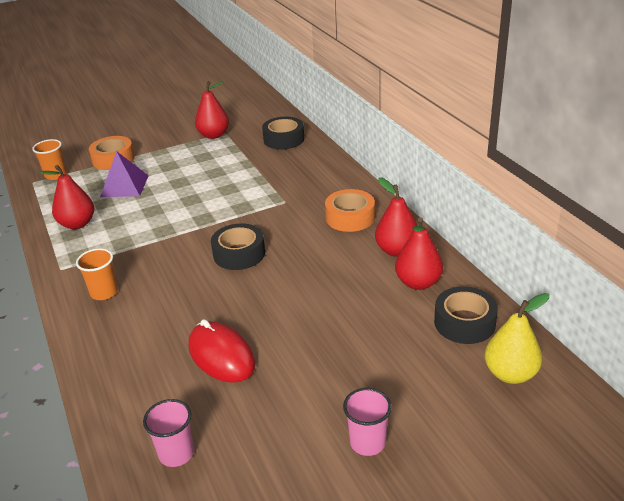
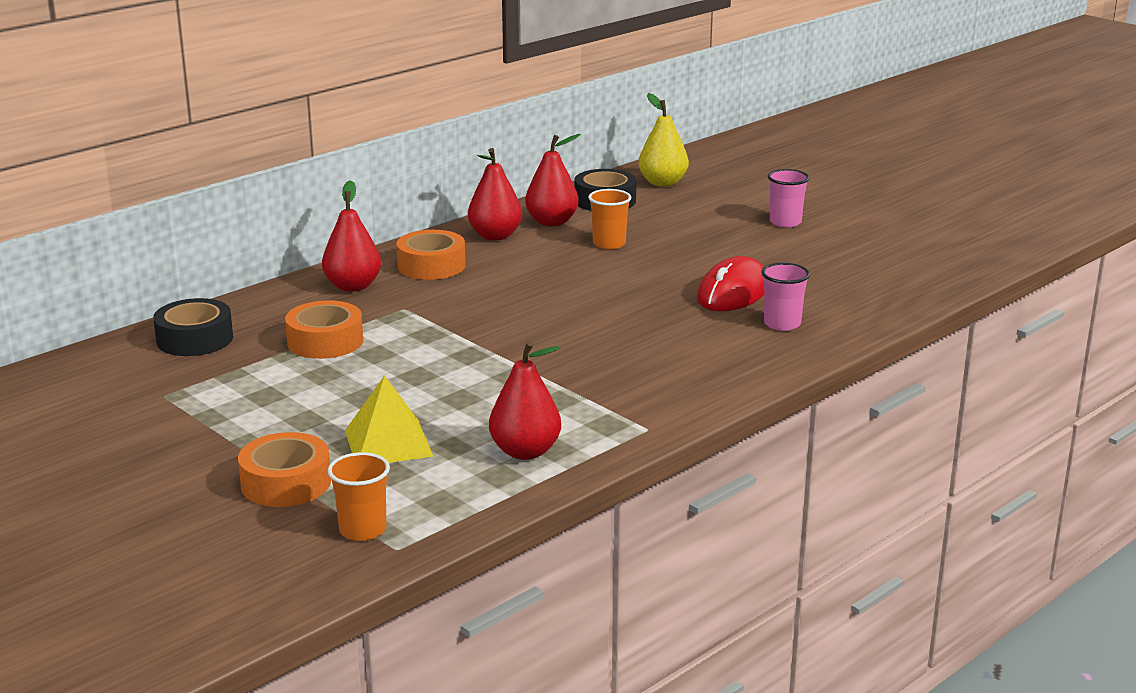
camera: 110 degrees left, 10 degrees down
(104, 292) = (677, 382): orange cup -> orange cup (609, 244)
(124, 186) = (388, 443): purple pyramid -> yellow pyramid
(176, 453) = (869, 288): pink cup -> pink cup (782, 324)
(214, 135) = (175, 403): red pear -> red pear (353, 286)
(239, 254) = (545, 316): black tape -> none
(255, 174) = (325, 341): none -> orange tape

